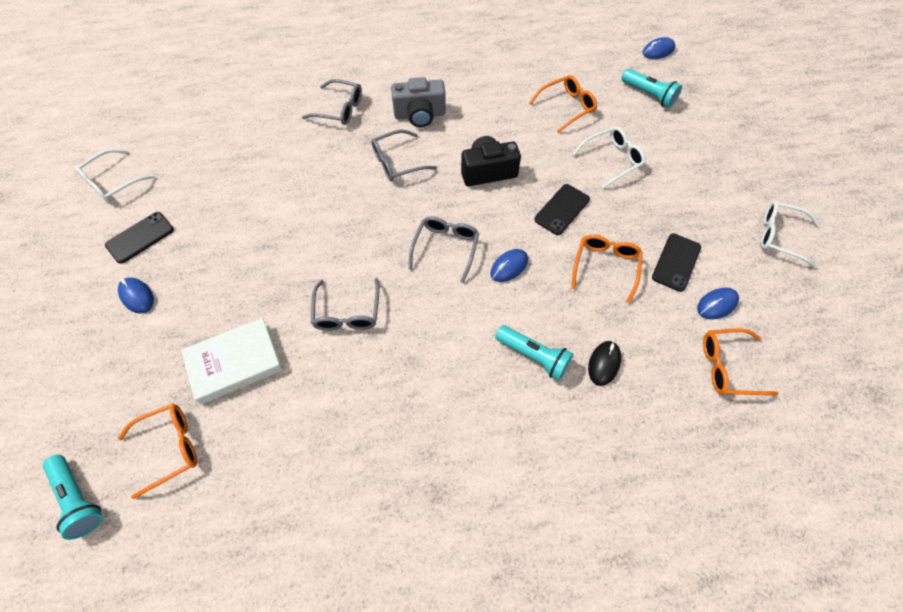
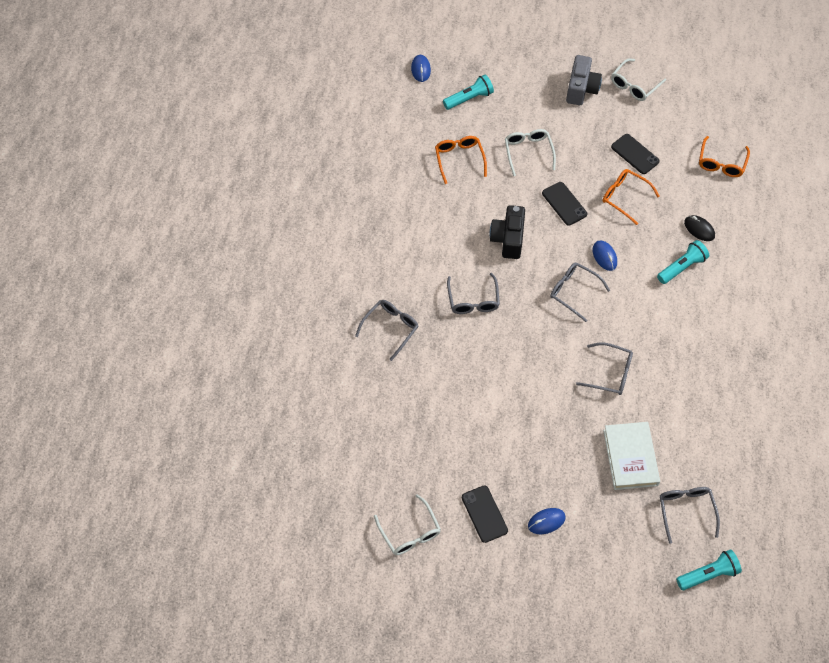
camera: 70 degrees left, 0 degrees up
(170, 447) = (686, 510): orange glasses -> grey glasses
(420, 115) = (424, 268): grey camera -> grey camera (581, 89)
(716, 304) = (675, 147): blue mouse -> none

